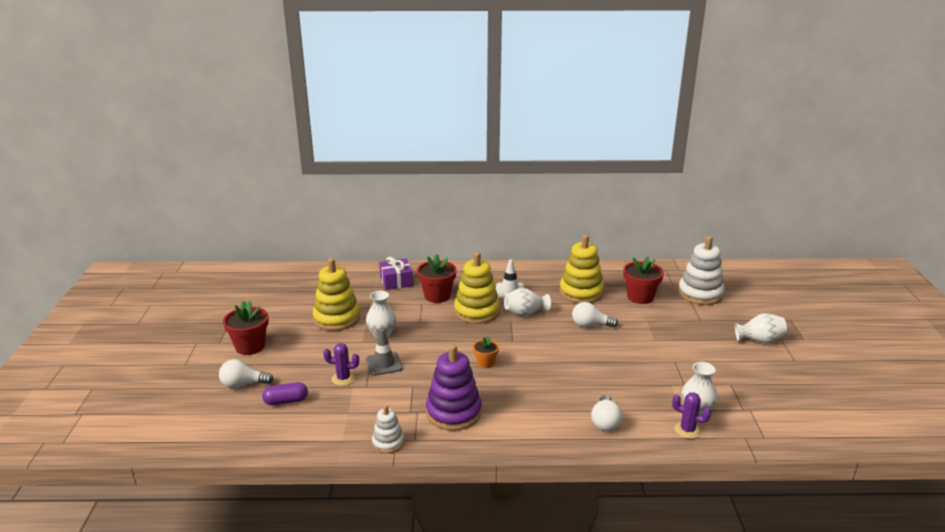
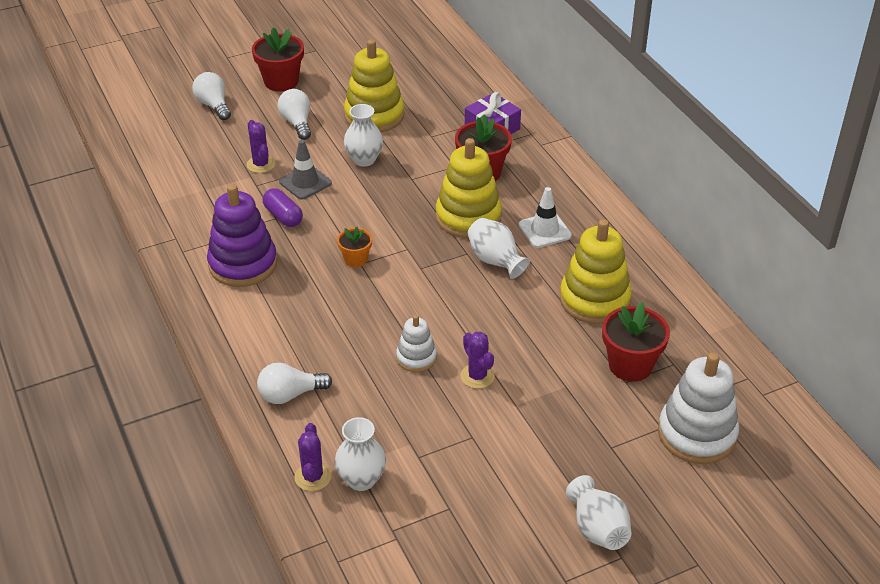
camera: 65 degrees right, 15 degrees up
(286, 401) = (201, 143): purple capsule -> purple capsule (283, 216)
(388, 442) = (168, 234): white stacking toy -> white stacking toy (416, 358)
(590, 325) = (509, 330): white light bulb -> white light bulb (297, 123)
(624, 346) = (477, 376): none -> purple cactus

